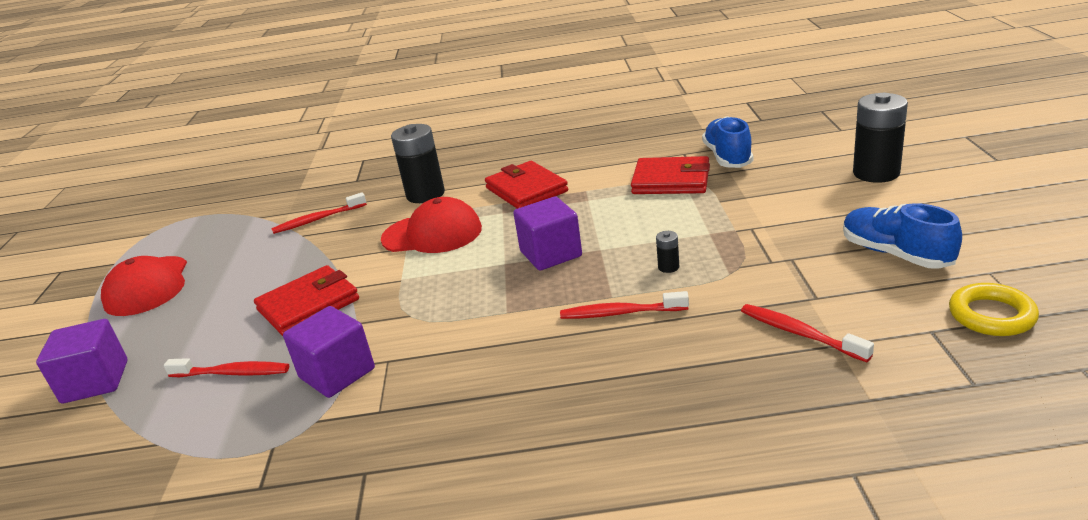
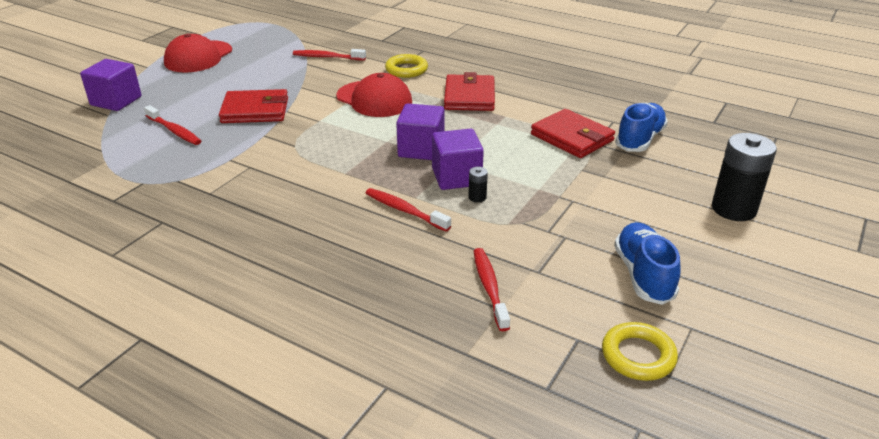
camera: 30 degrees right, 5 degrees up
(337, 373) = (218, 159): purple cube -> purple cube (456, 177)
(425, 194) = (406, 70): black battery -> yellow ring

